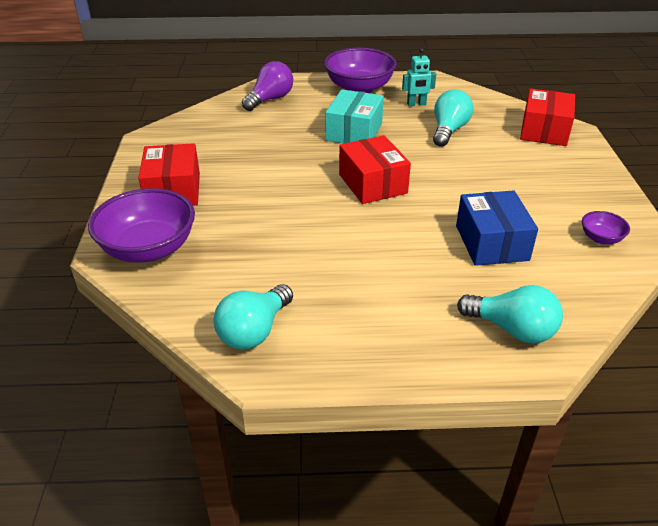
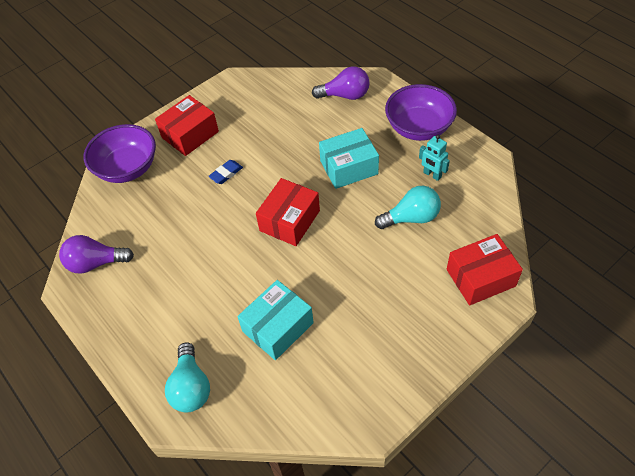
camera: 55 degrees right, 15 degrees up
(254, 331) = (96, 263): turquoise light bulb -> purple light bulb
(261, 192) = (226, 174): none -> blue eraser
(492, 243) = (278, 327): blue box -> turquoise box
(601, 238) = (344, 392): purple bowl -> none

